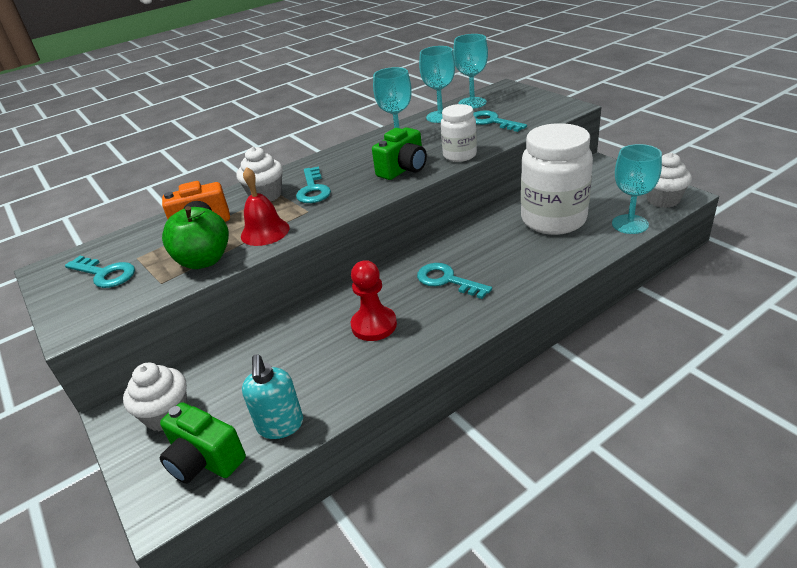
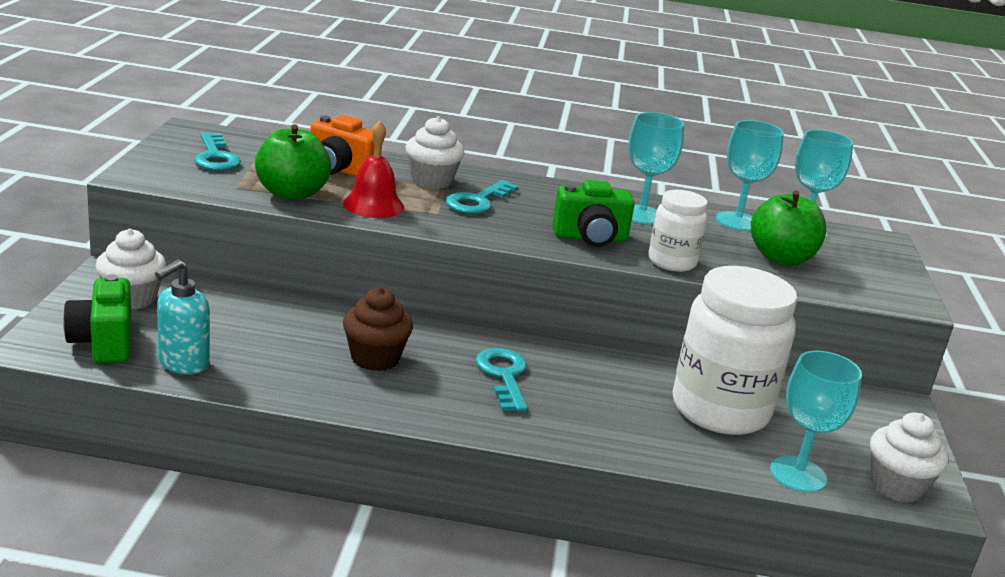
camera: 35 degrees right, 10 degrees down
(374, 325) = (375, 358): red pawn -> brown cupcake
(492, 122) = (781, 258): turquoise key -> green apple

